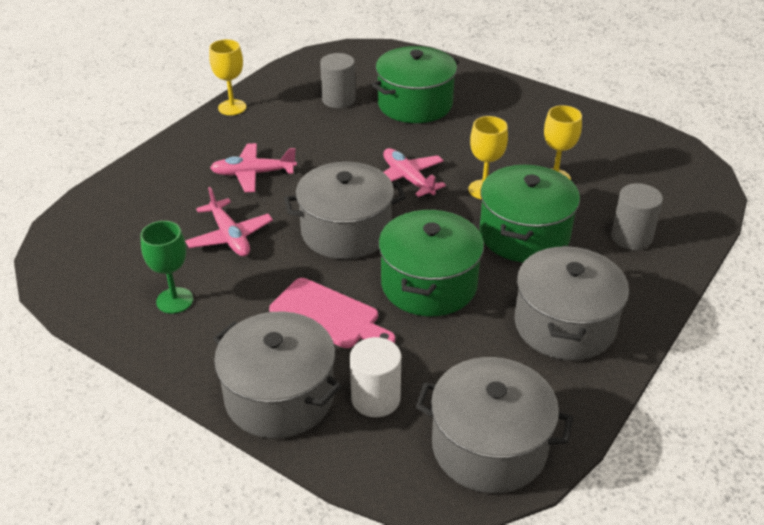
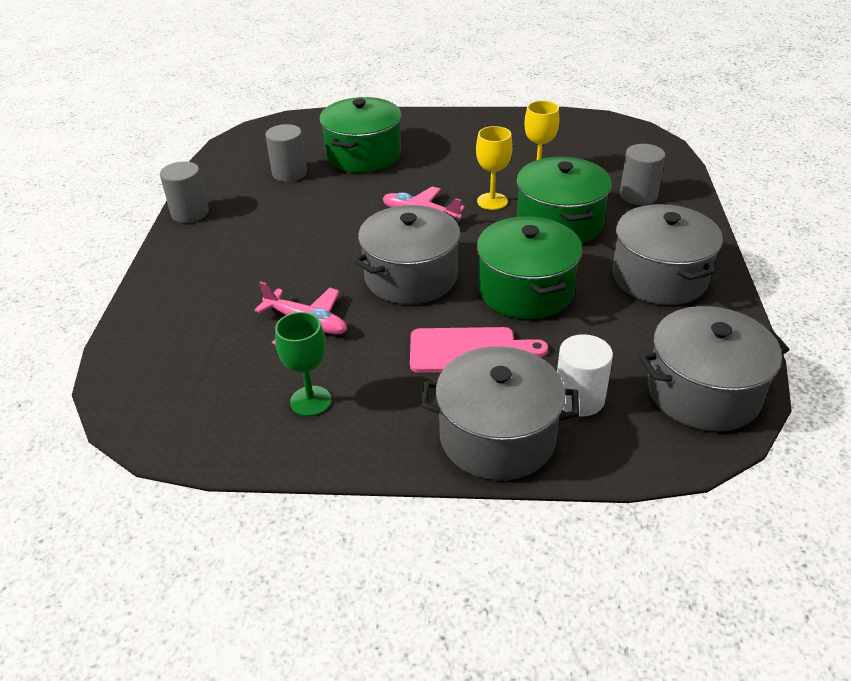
camera: 30 degrees left, 0 degrees up
(232, 107) = (190, 213): yellow goblet -> grey cylinder
(253, 174) = (272, 262): pink plane -> none

